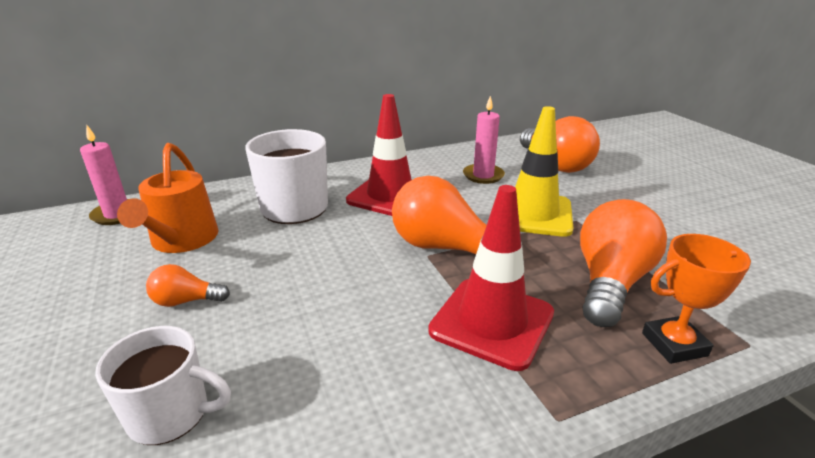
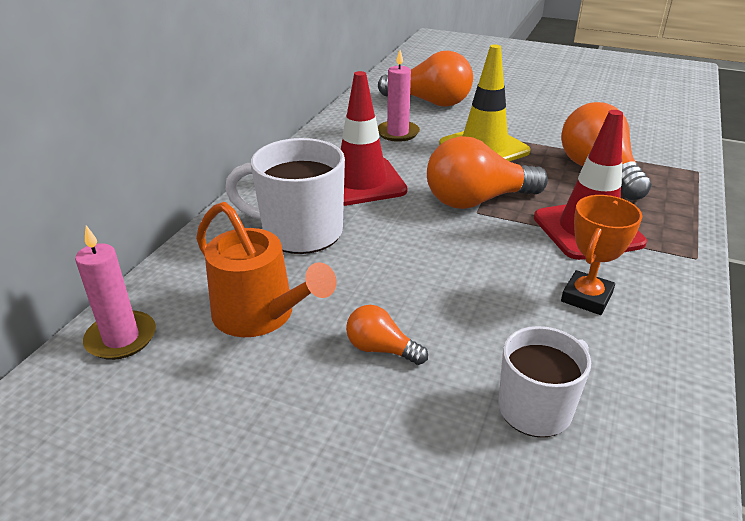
camera: 45 degrees left, 5 degrees up
(186, 301) = (381, 349): orange light bulb -> orange light bulb turned 75 degrees clockwise
(674, 344) = (675, 189): orange trophy -> orange trophy (586, 297)

